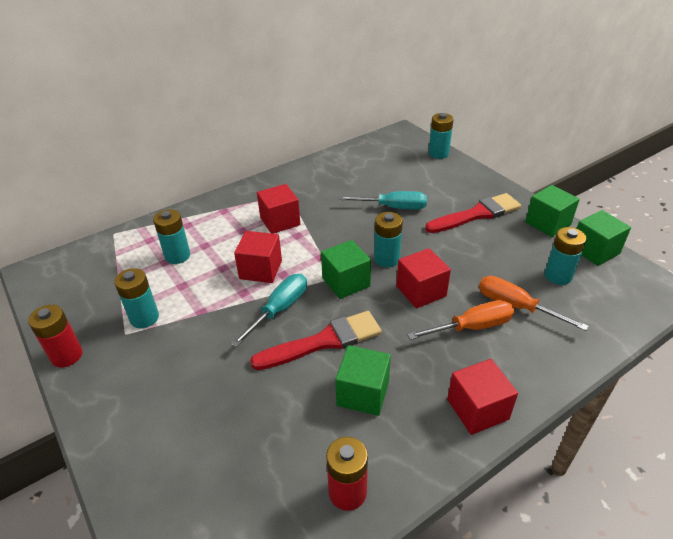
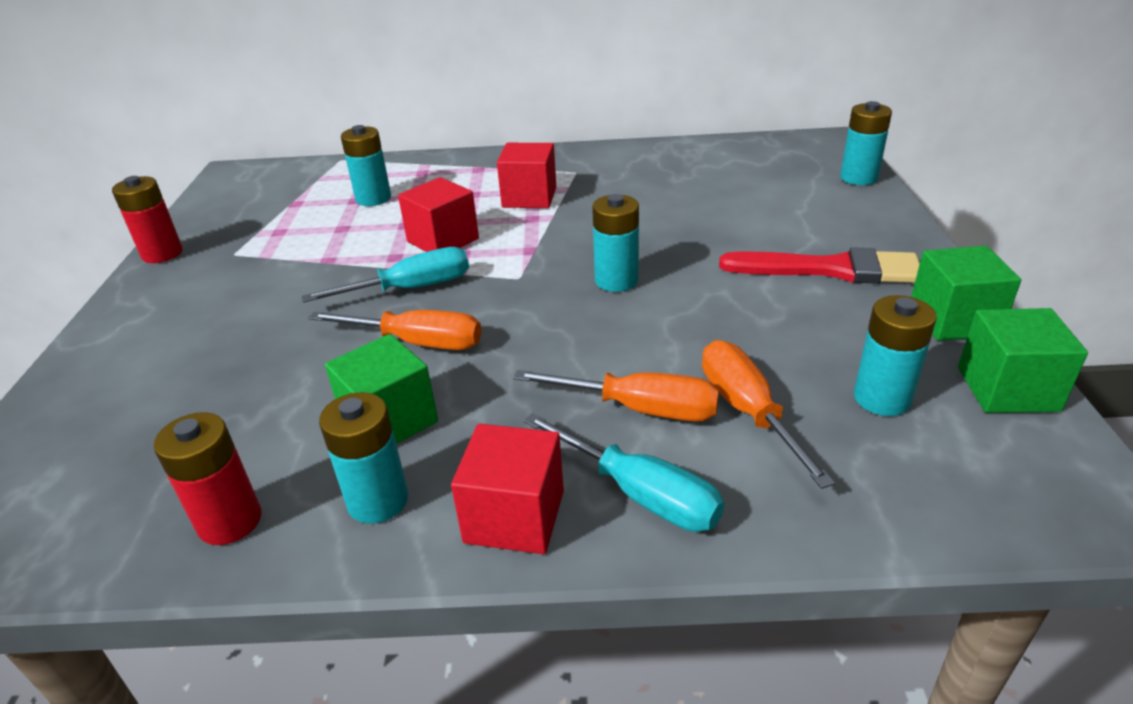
camera: 35 degrees right, 5 degrees down
(144, 318) = (268, 246): turquoise battery -> turquoise battery (378, 501)
(323, 341) = (417, 342): red brush -> orange screwdriver
(346, 282) = (528, 288): green cube -> none
(393, 207) = (702, 224): turquoise screwdriver -> turquoise screwdriver (639, 493)
(421, 291) = (618, 335): red cube -> none

